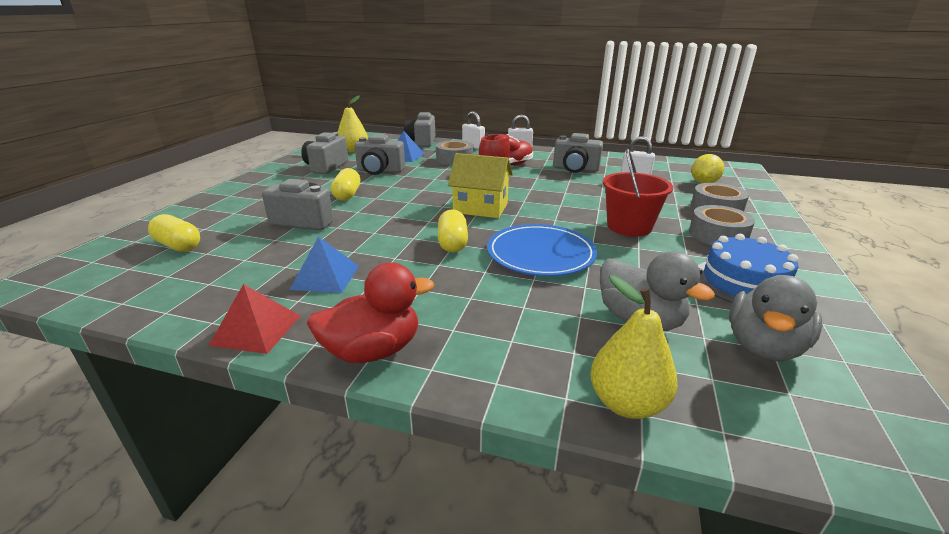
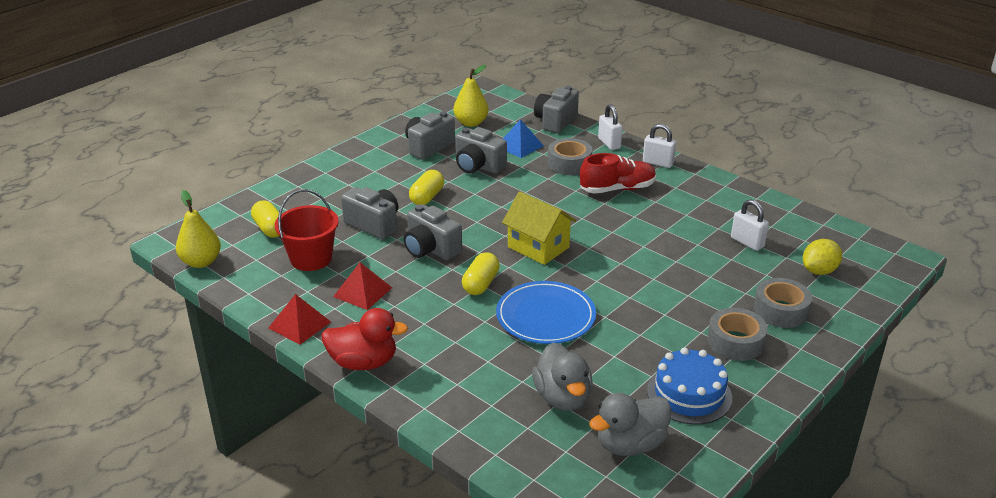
camera: 25 degrees right, 5 degrees up
(325, 277) = (362, 292): blue pyramid -> red pyramid
(575, 169) = (692, 212): grey camera -> grey camera (431, 249)
(626, 403) = (492, 445): yellow pear -> yellow pear (201, 262)
(629, 227) = (659, 308): red bucket -> red bucket (311, 258)

